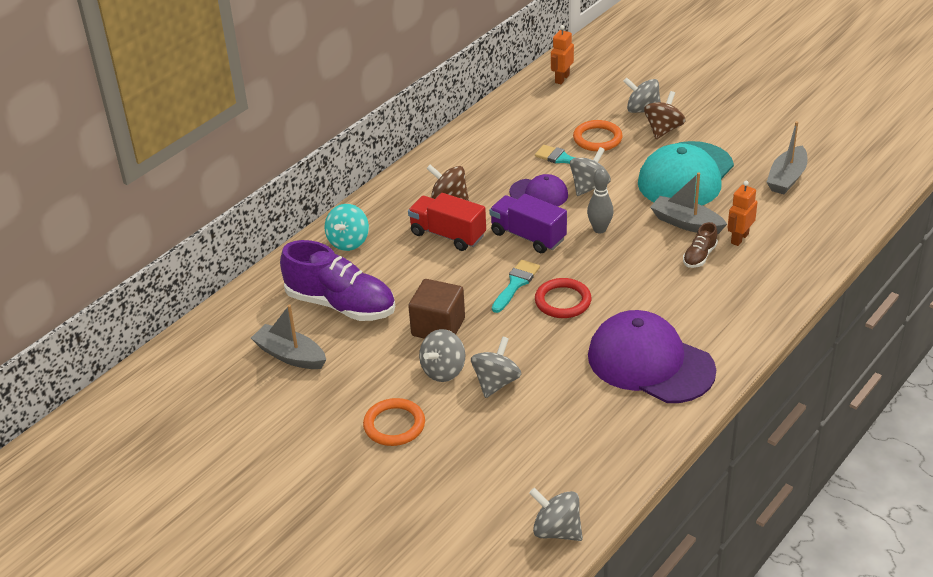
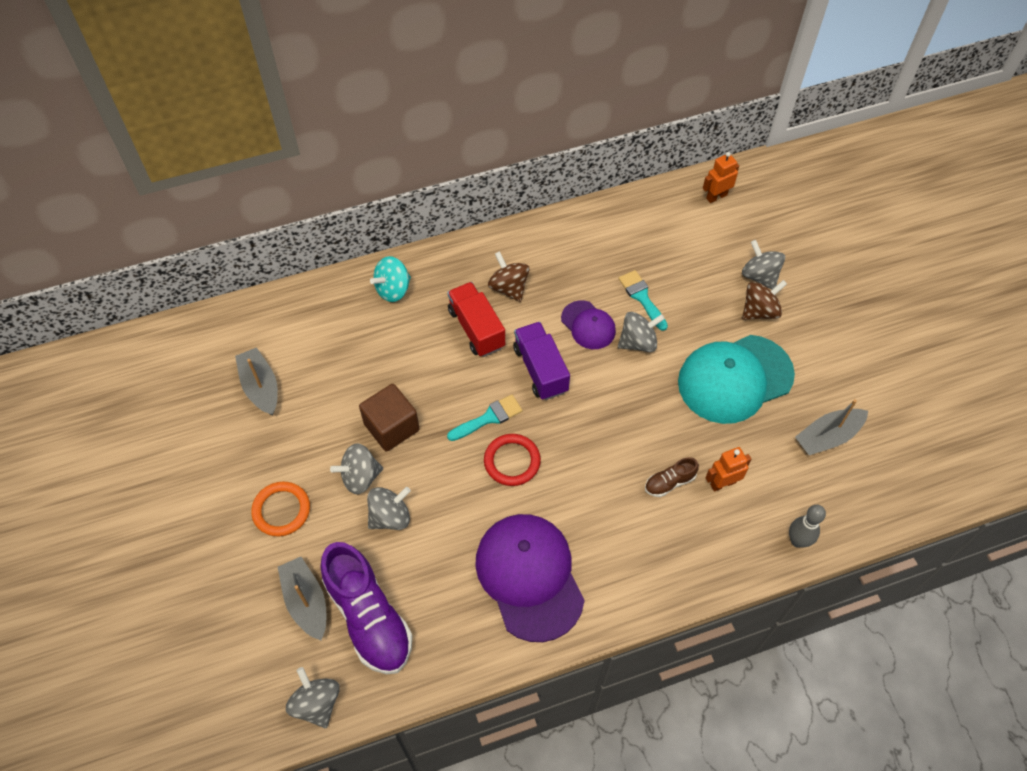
camera: 30 degrees right, 20 degrees up
(341, 305) = (336, 356): purple shoe -> purple shoe (369, 617)
(597, 139) = (691, 288): orange ring -> none
(599, 229) = (607, 398): grey bowling pin -> grey bowling pin (797, 541)
(686, 223) = (689, 436): grey boat -> grey boat (306, 601)

